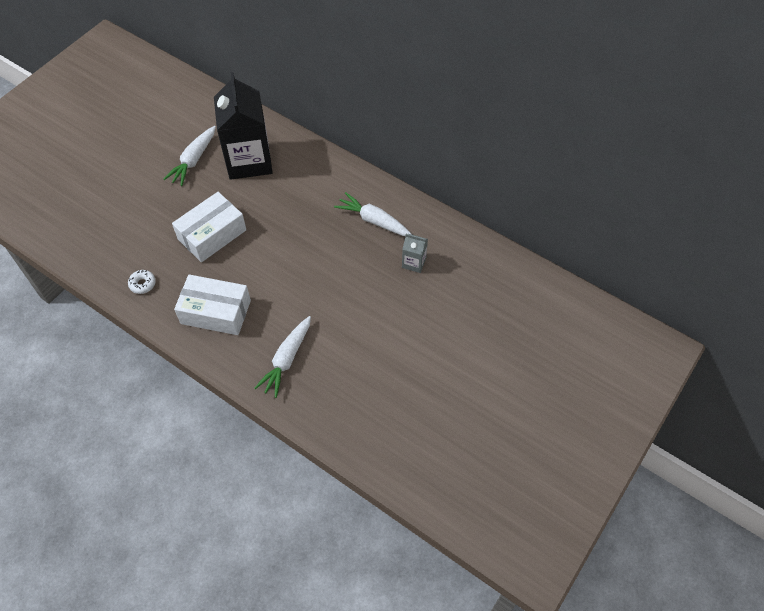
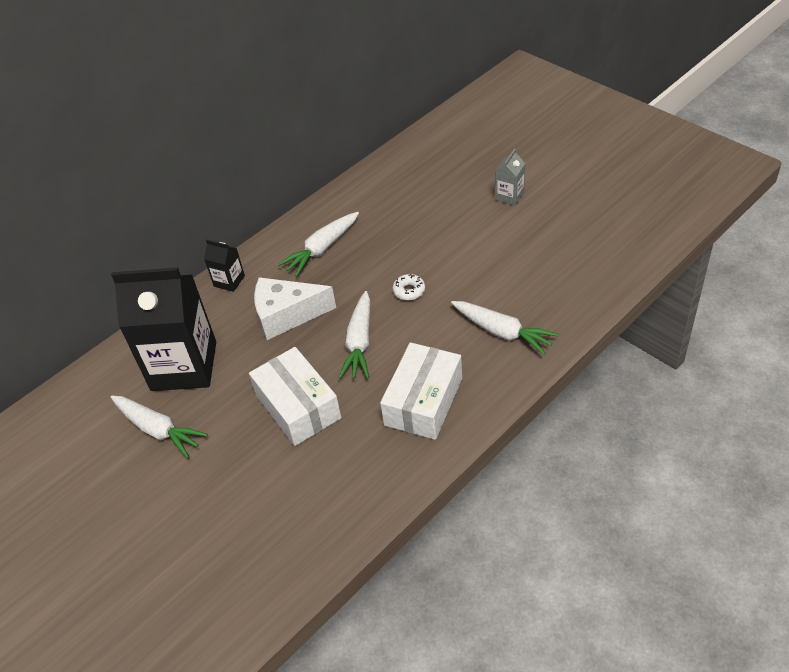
camera: 75 degrees left, 10 degrees down
(142, 284) = (362, 486): white donut -> white donut (409, 291)
(273, 262) = (359, 342): none -> white carrot
(300, 211) = (287, 315): none -> white cheese
(334, 168) = (229, 281): none -> black carton
(414, 262) = (389, 220): grey carton -> grey carton (509, 196)

